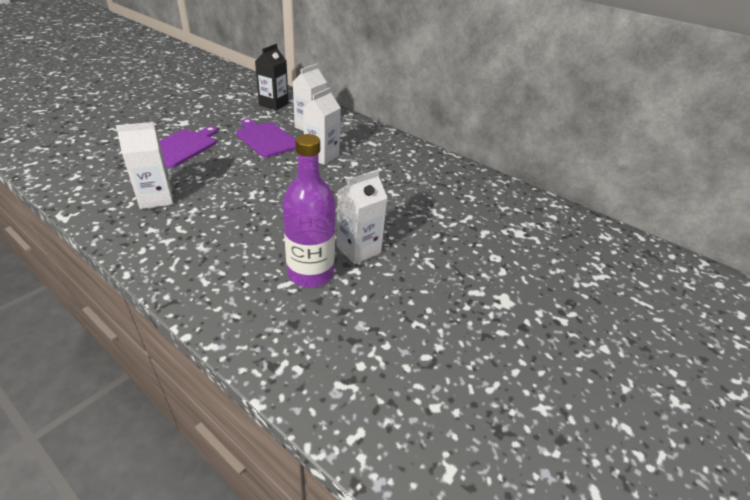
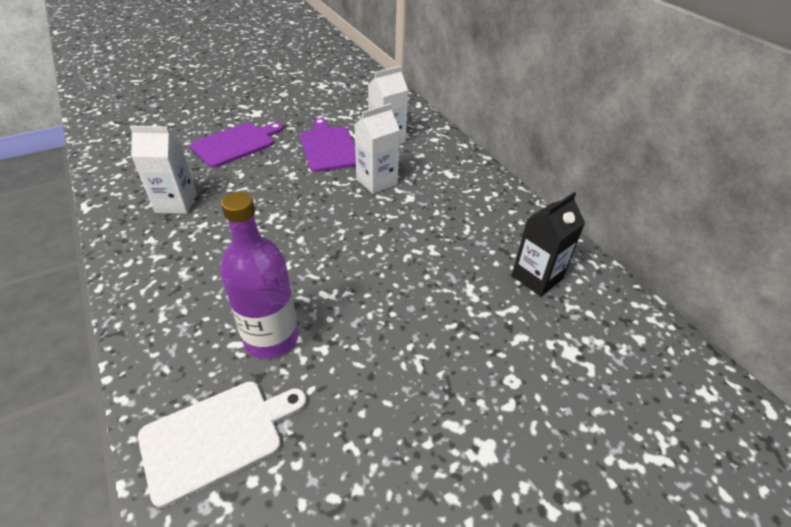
camera: 25 degrees right, 5 degrees up
(274, 104) = (363, 102): black carton -> black carton (537, 277)
(313, 347) = (217, 437): none -> white cutting board
(358, 249) = (343, 320): white carton -> none

